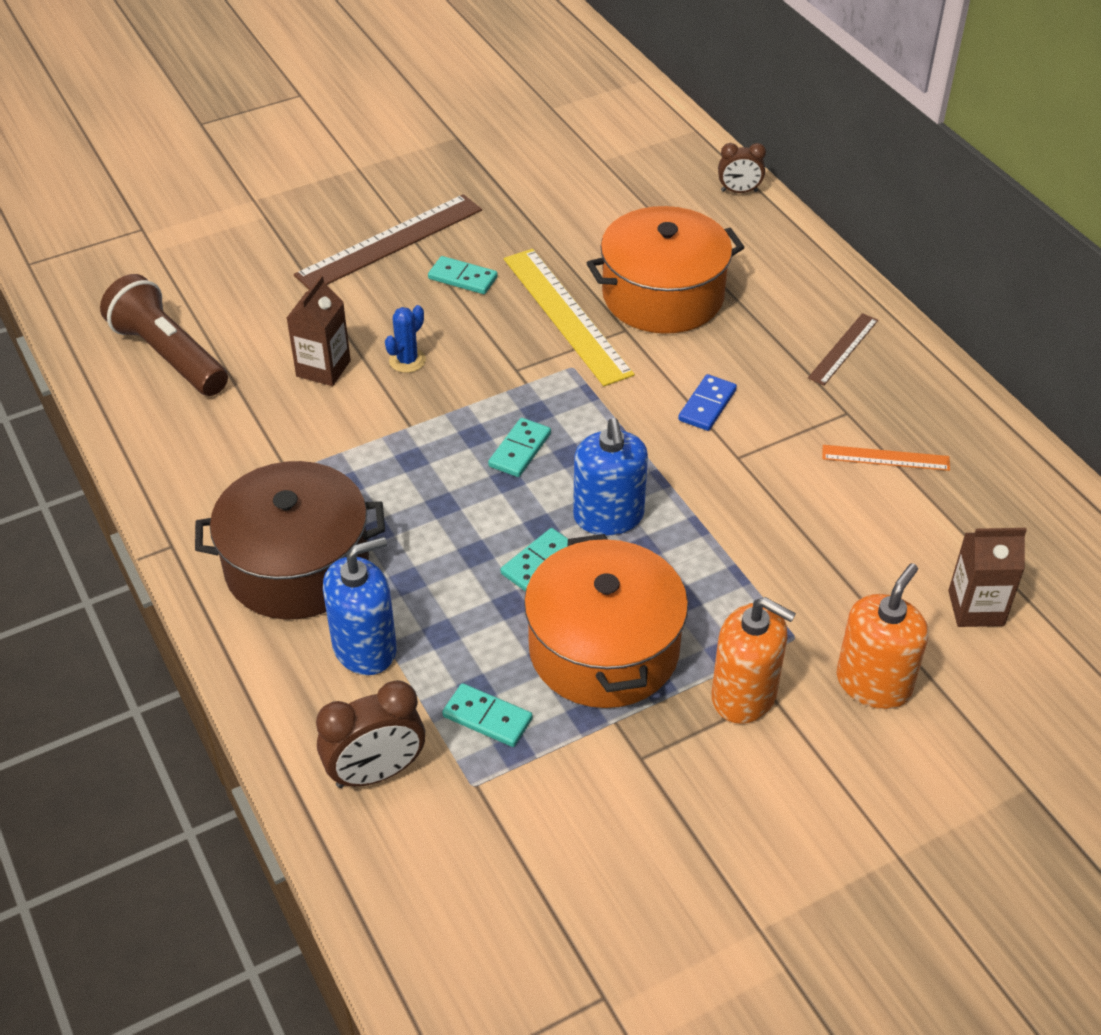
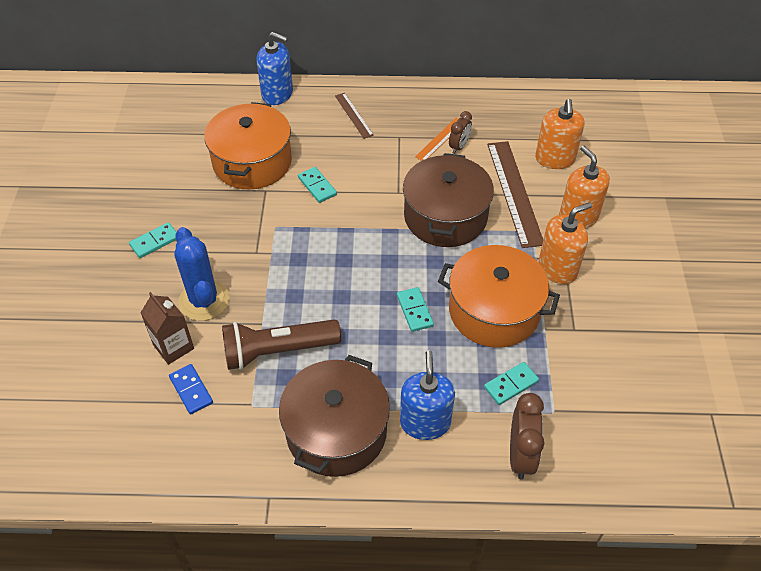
camera: 60 degrees left, 5 degrees up
(169, 355) = (83, 430): brown flashlight -> brown flashlight (278, 351)
(390, 242) = (86, 262): brown ruler -> brown ruler (514, 192)
(407, 361) = (204, 300): blue cactus -> blue cactus, size x1.94
(519, 450) = (322, 280): turquoise domino -> turquoise domino (317, 186)
(566, 315) = (231, 209): yellow ruler -> none
(608, 516) = (402, 265): blue soap dispenser -> blue soap dispenser (277, 94)
(707, 405) = (351, 186): blue domino -> blue domino (191, 390)
(736, 525) = (445, 216): none -> brown pot
(739, 191) = (198, 92): brown clock -> brown clock (459, 147)
(976, 608) = (555, 159): brown carton -> orange soap dispenser

